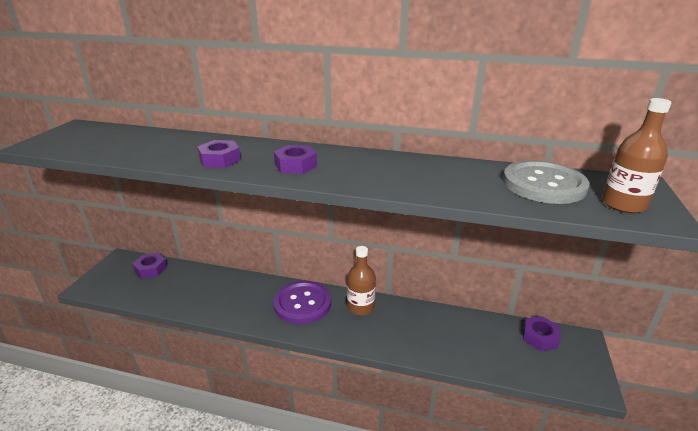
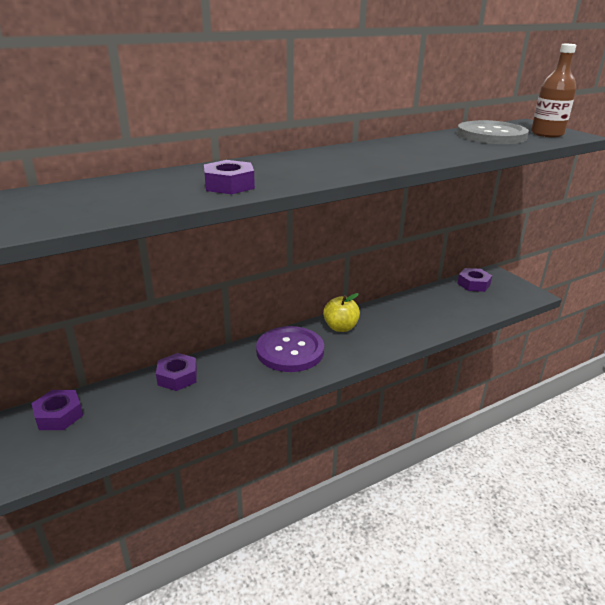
camera: 45 degrees left, 0 degrees up
(295, 165) = (312, 169): purple nut -> purple nut (177, 377)
(360, 307) = (340, 327): brown bottle -> yellow apple

